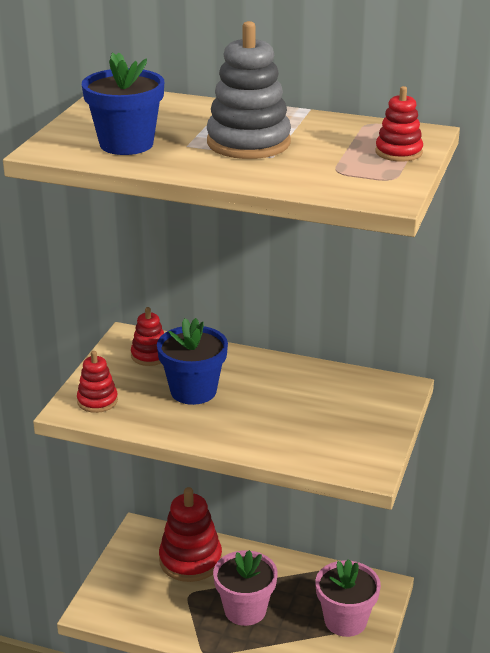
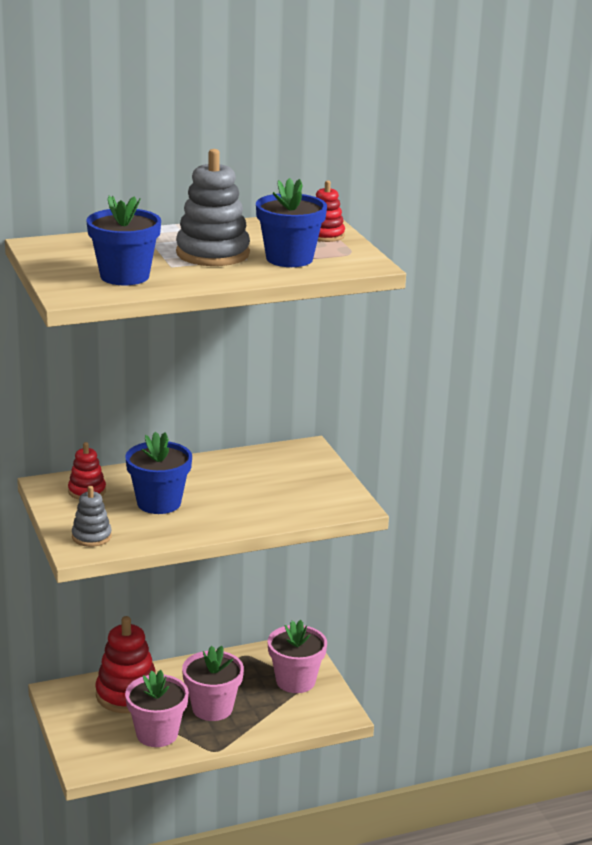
camera: 40 degrees left, 5 degrees down
(97, 401) = (91, 536): red stacking toy -> grey stacking toy
(175, 610) = (157, 734): none -> pink flower pot
(314, 168) = (289, 259): none -> blue flower pot

